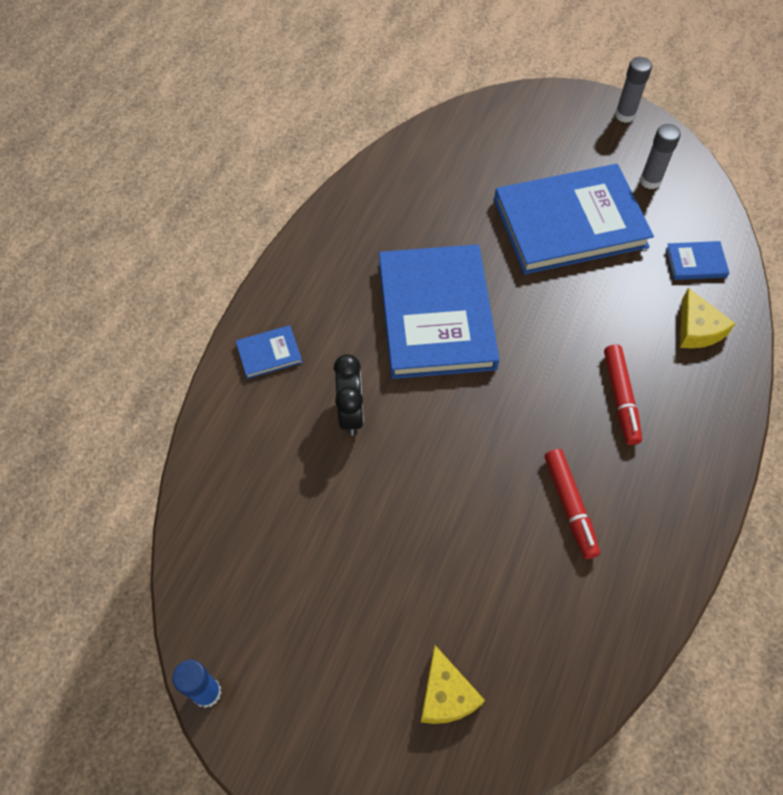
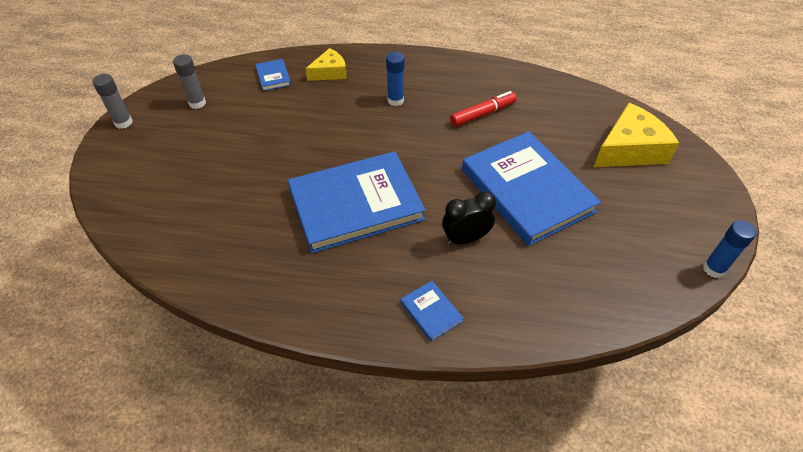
camera: 105 degrees left, 10 degrees down
(446, 694) = (629, 149): yellow cheese -> yellow cheese, size x1.69
(570, 223) = (246, 140): blue book -> blue book (527, 190)
(620, 398) = (395, 100): red marker -> blue glue stick

